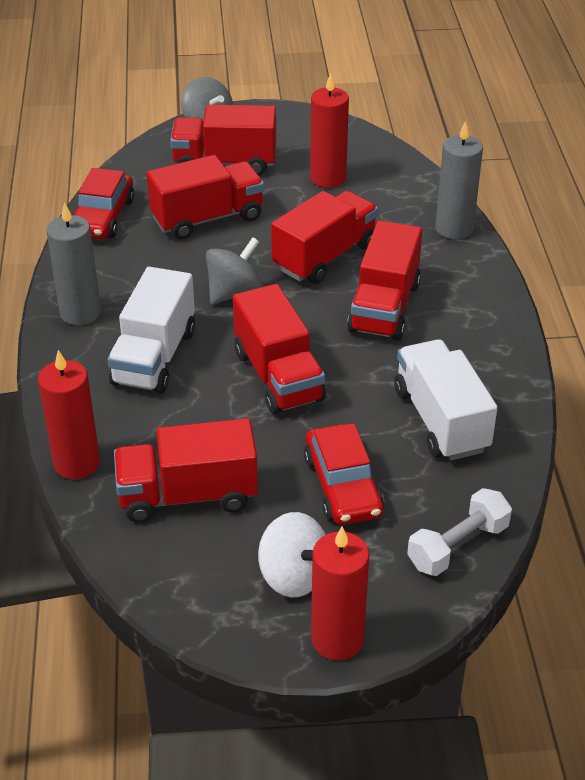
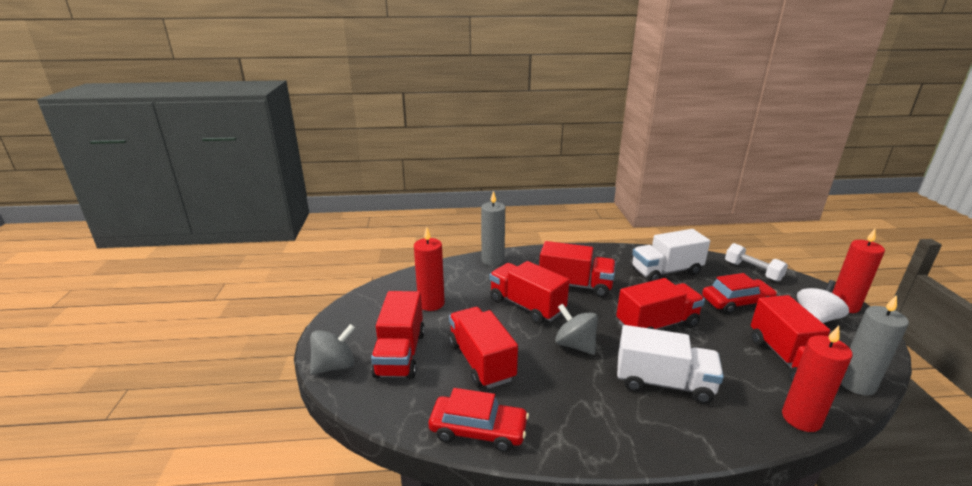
camera: 90 degrees left, 15 degrees down
(80, 313) = (625, 434): grey candle -> grey candle (856, 384)

